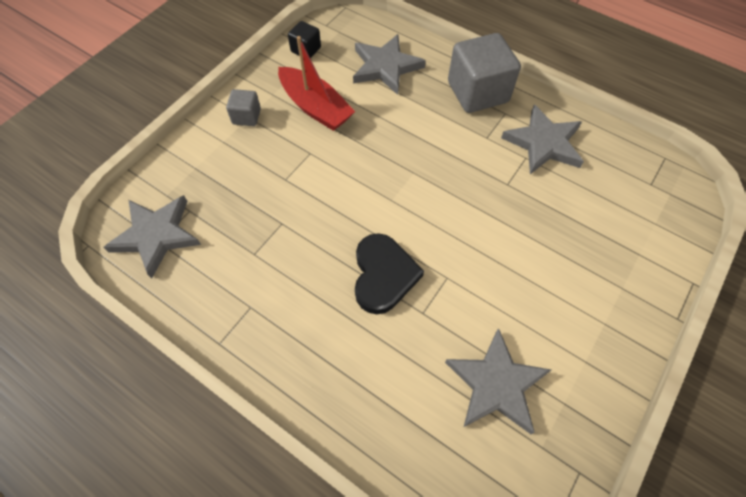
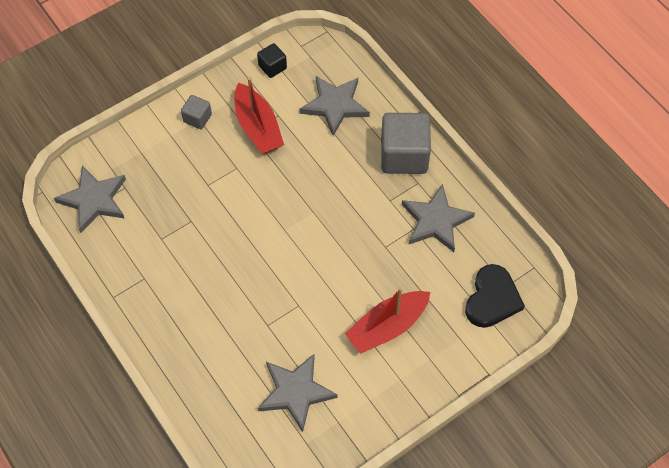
camera: 20 degrees right, 0 degrees up
(383, 275) = (250, 287): black heart -> black heart (492, 299)
(557, 268) = (387, 327): none -> red boat

